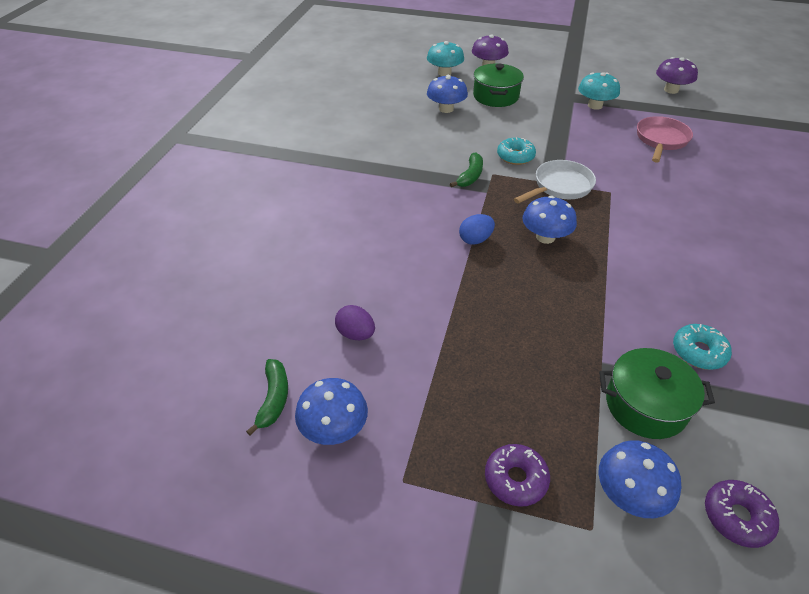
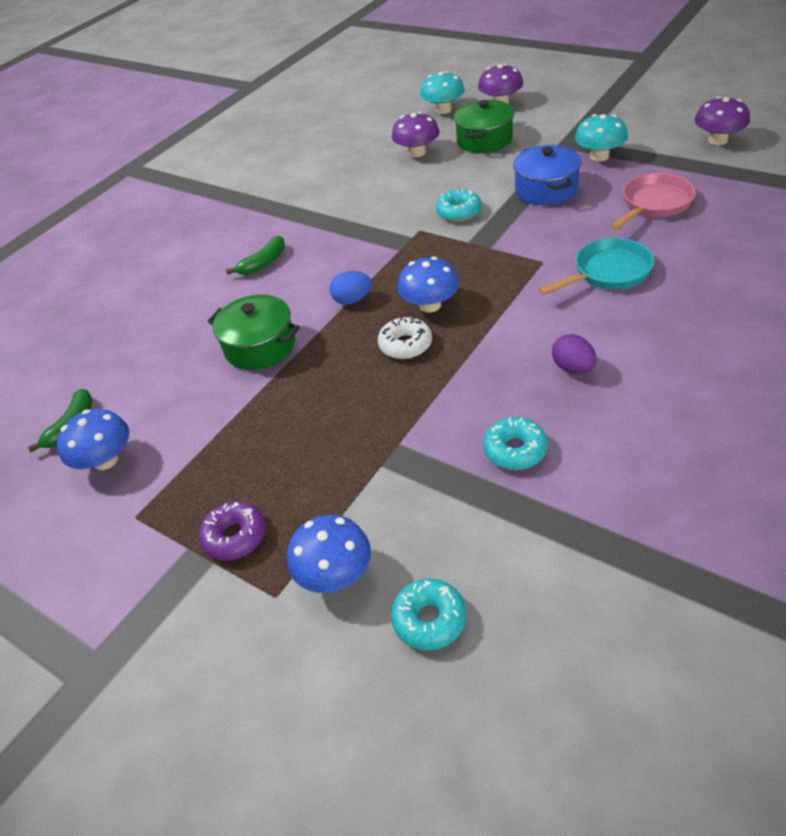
camera: 25 degrees right, 0 degrees up
(356, 334) = (176, 379): purple egg -> purple egg (573, 368)
(446, 109) = (417, 152): blue mushroom -> purple mushroom
(470, 176) = (393, 230): green banana -> green banana (263, 263)
(548, 274) = (405, 345): none -> white donut
(560, 186) = (487, 250): white pan -> none
(572, 134) = (546, 189): none -> blue pot
(645, 405) = (414, 494): green pot -> green pot (260, 346)
(665, 196) = (608, 272): none -> turquoise pan
(736, 517) = (429, 619): purple donut -> turquoise donut

